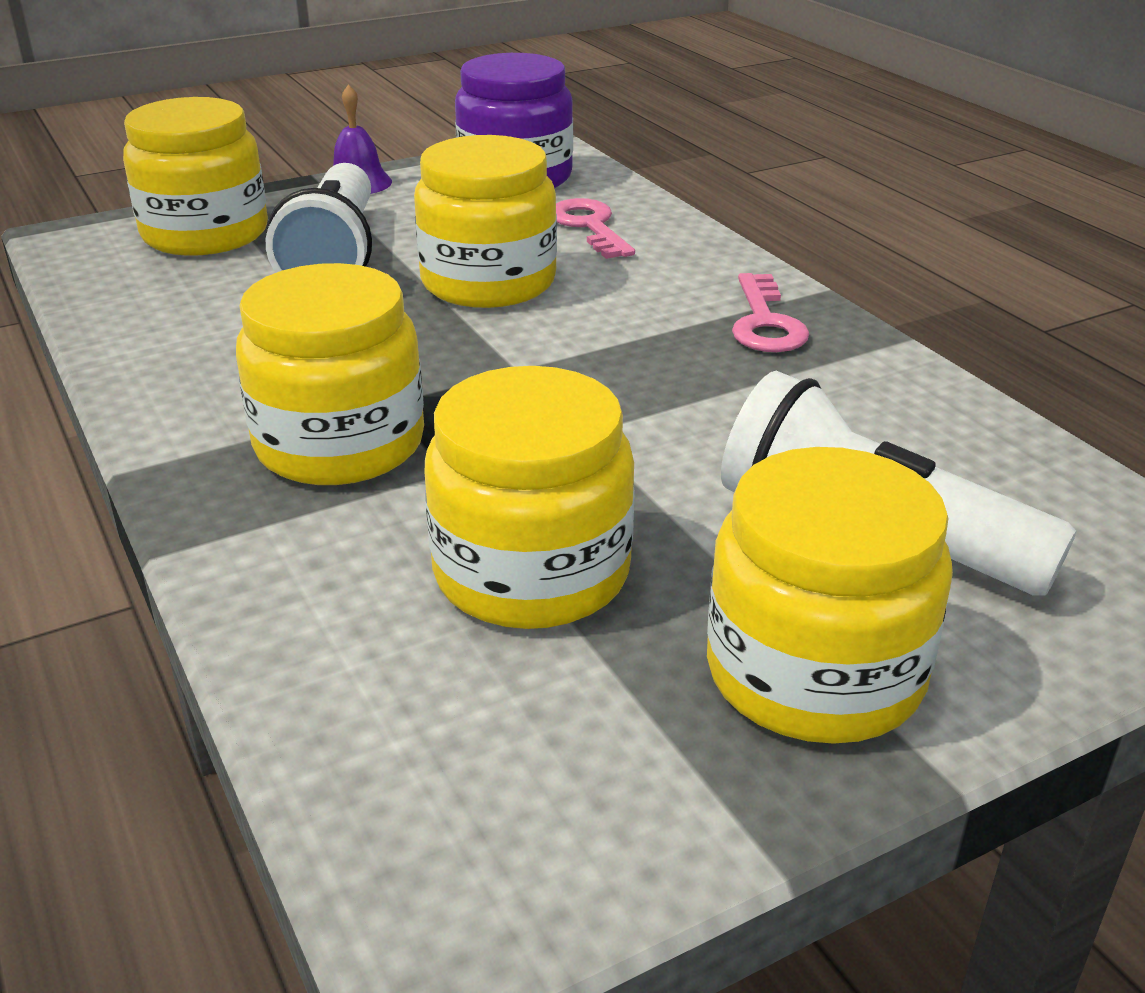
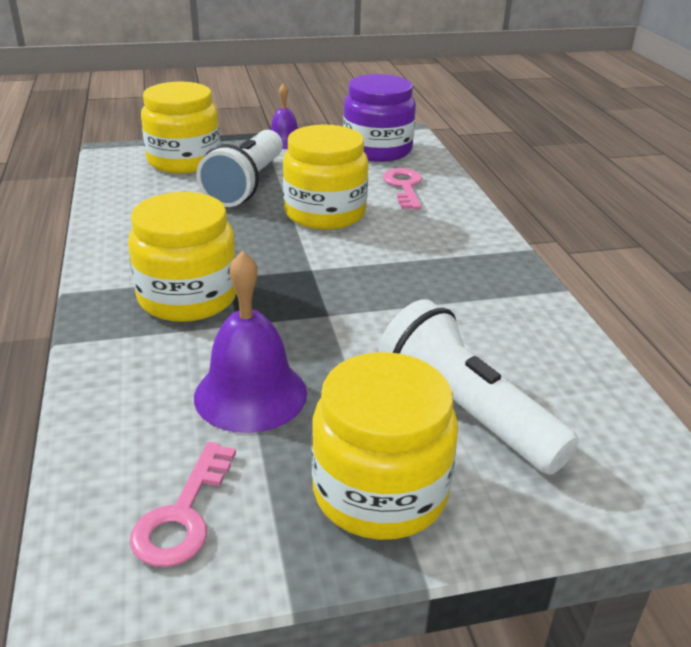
camera: 15 degrees right, 0 degrees up
(531, 573) = (250, 394): yellow jar -> purple bell
(765, 323) = (478, 265): pink key -> pink key (183, 515)

